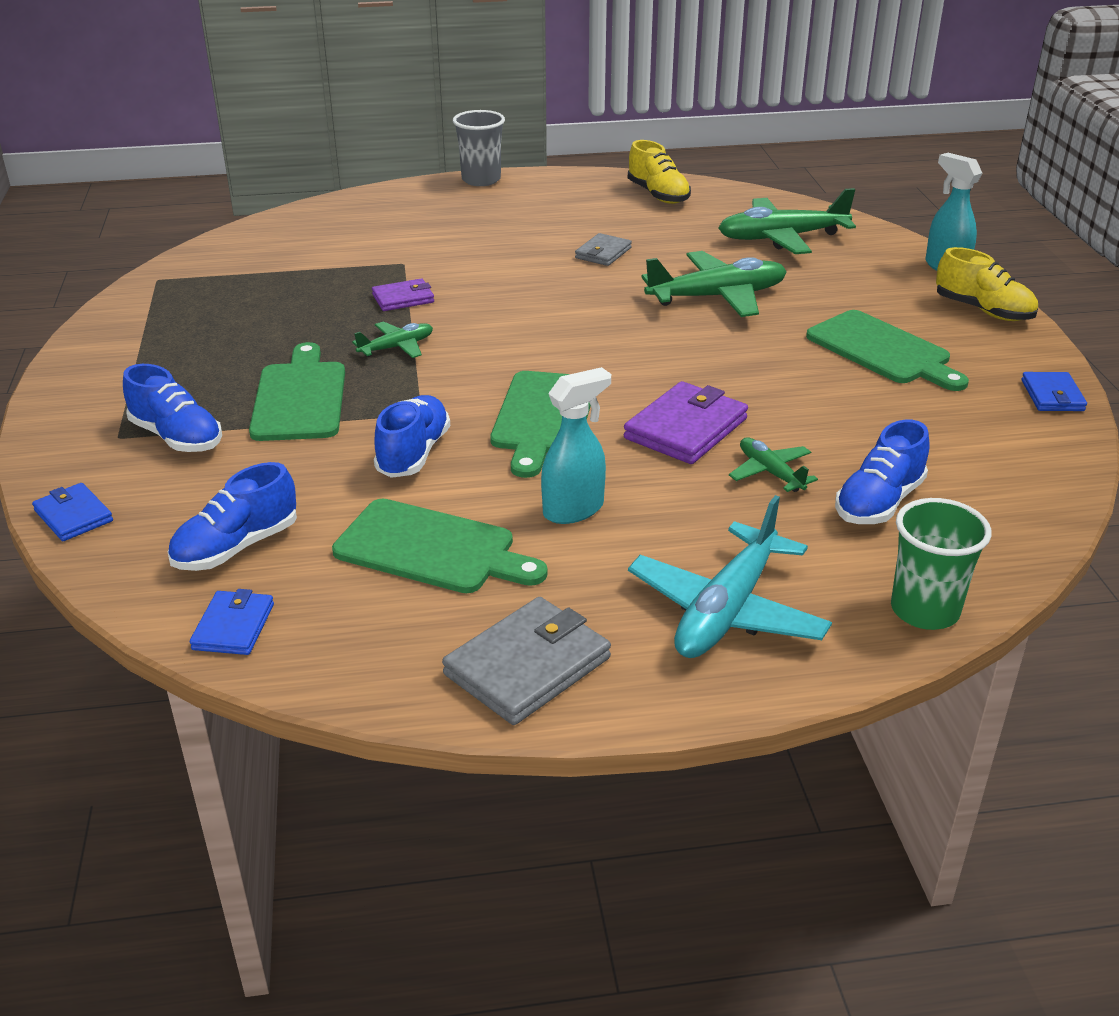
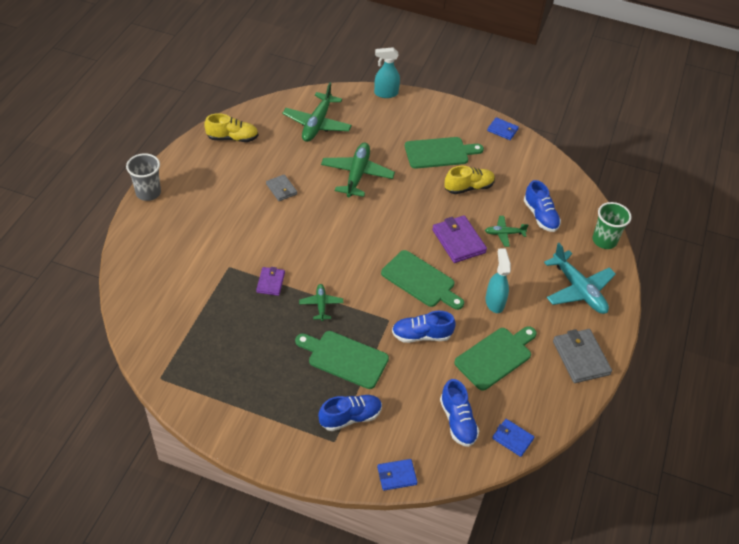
camera: 65 degrees left, 15 degrees up
(413, 453) = (421, 335): blue shoe -> blue shoe turned 45 degrees counterclockwise
(983, 311) = (429, 107): yellow shoe -> yellow shoe (468, 187)

